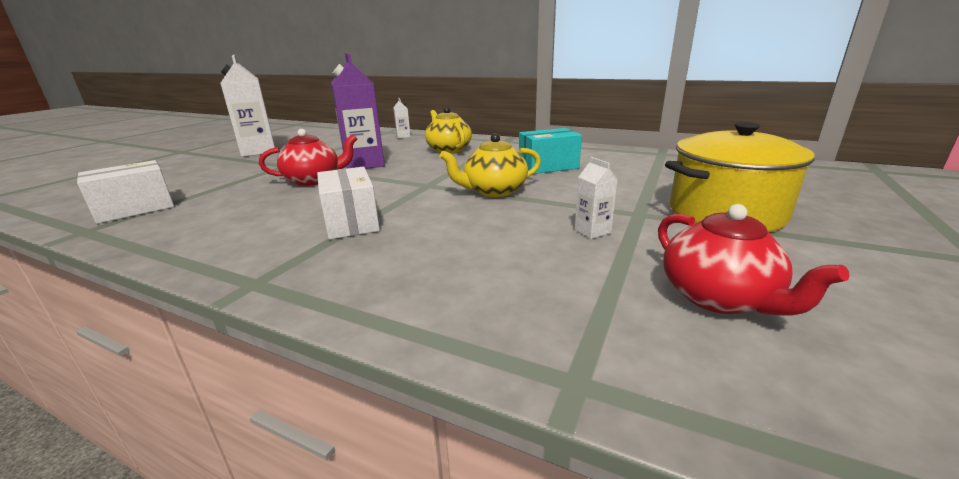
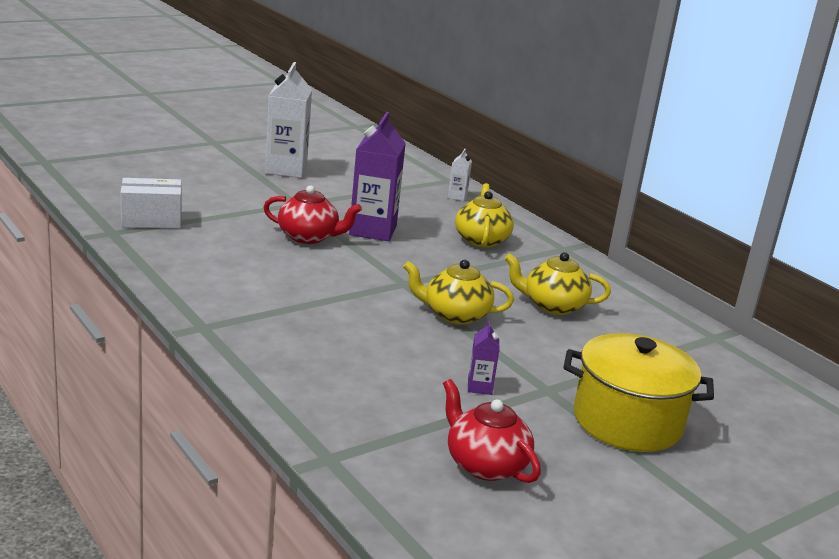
camera: 25 degrees right, 0 degrees up
(351, 222) = (302, 300): white box -> none
(548, 166) = (553, 306): turquoise box -> yellow teapot
(592, 231) = (479, 387): white carton -> purple carton
(719, 298) = (485, 464): red teapot -> red teapot turned 135 degrees clockwise

